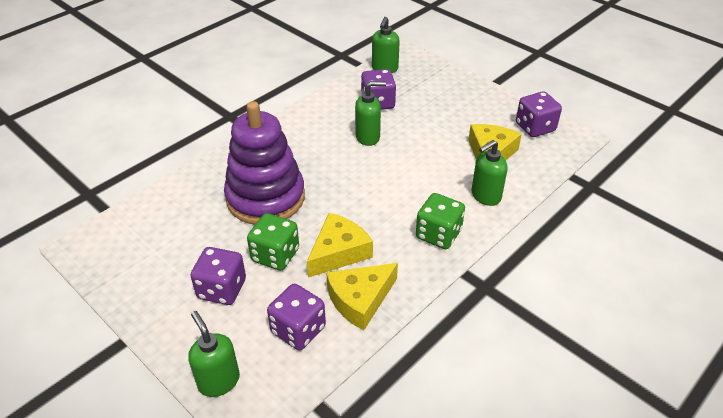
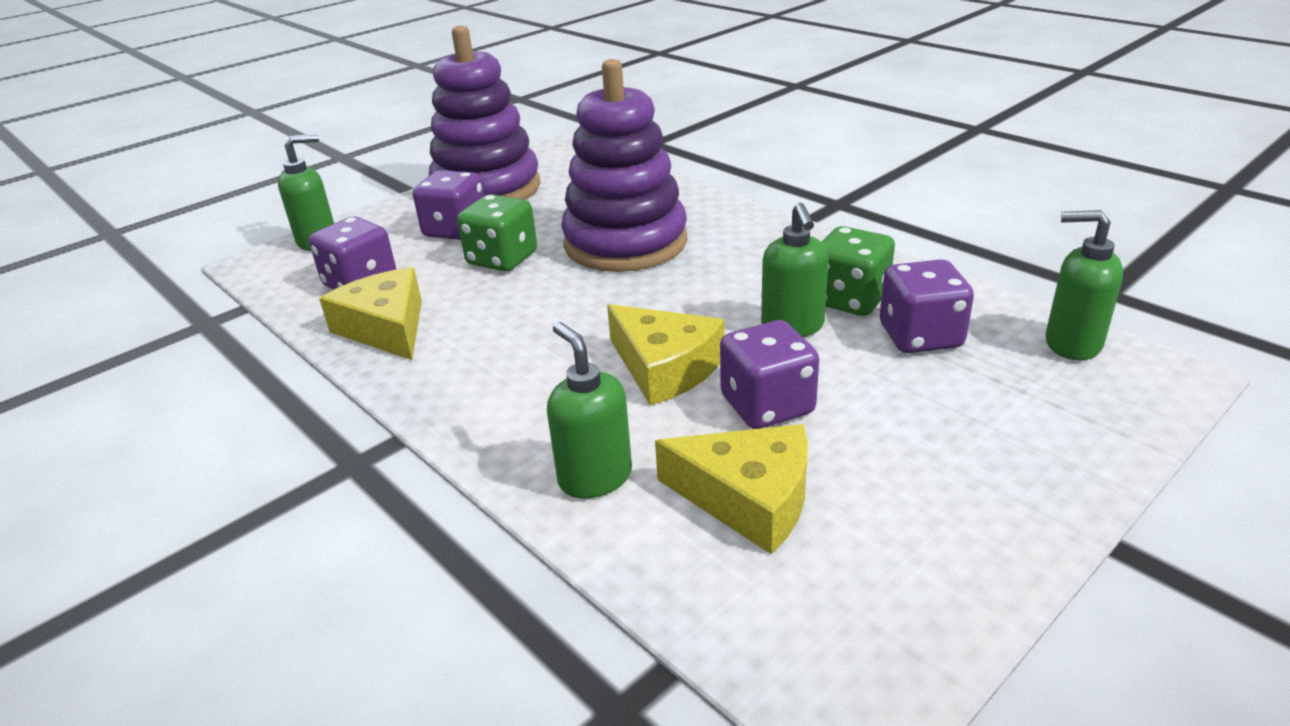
camera: 95 degrees right, 10 degrees down
(149, 282) = (487, 189): none -> purple stacking toy
(339, 252) = (489, 307): yellow cheese -> yellow cheese (665, 368)
(438, 234) = (497, 406): green dice -> green dice (849, 299)
(535, 127) = (886, 607): purple dice -> purple dice (767, 405)

